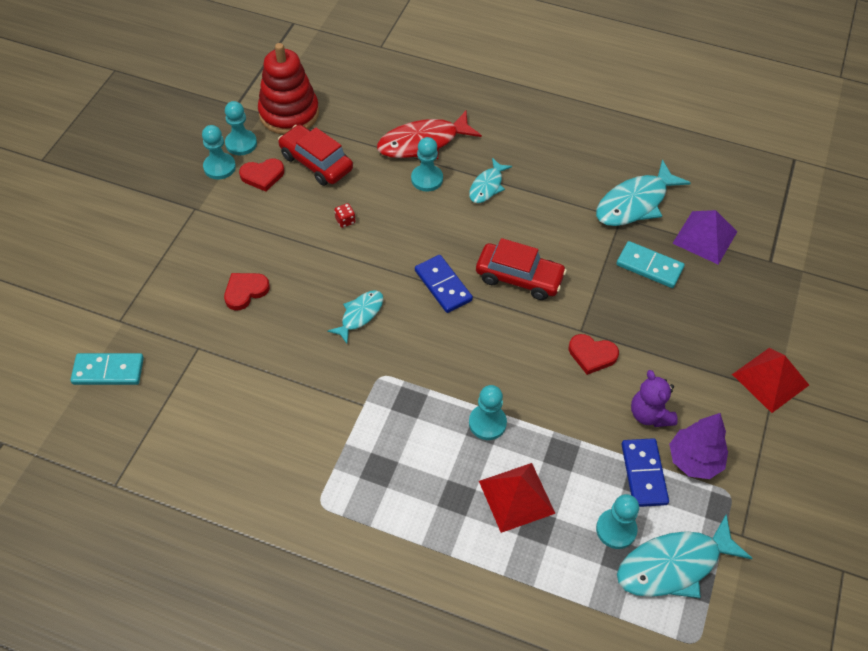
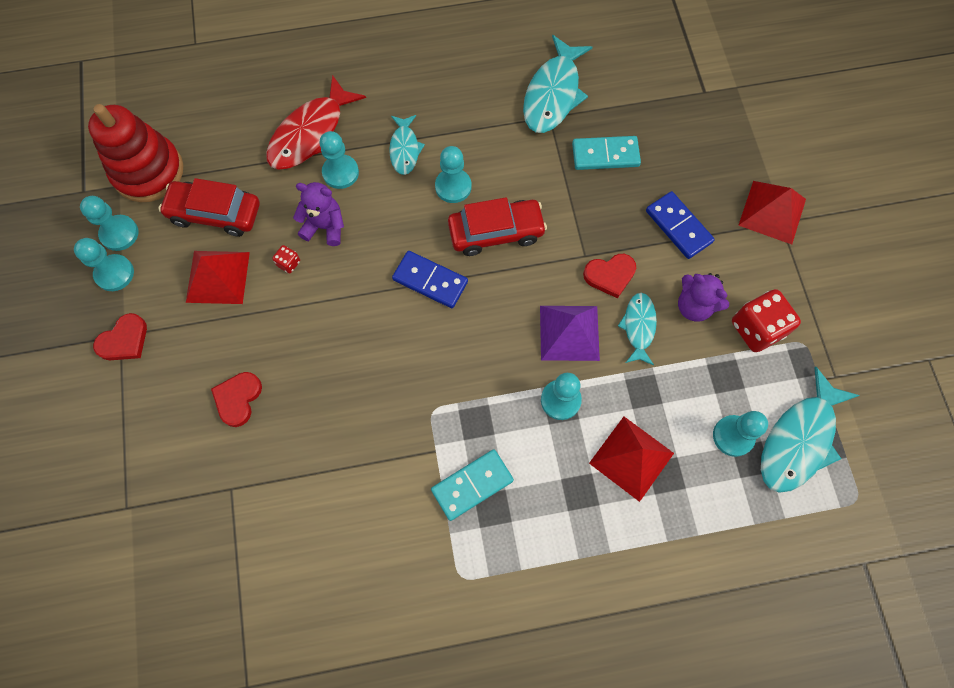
camera: 30 degrees left, 15 degrees up
(108, 371) = (153, 570): turquoise domino -> turquoise domino (472, 485)
(262, 176) = (168, 259): red heart -> red heart (124, 340)
(288, 204) = (217, 277): none -> red pyramid
(360, 315) = (370, 358): turquoise fish -> turquoise fish (638, 327)
(389, 209) = (325, 227): none -> purple teddy bear
(507, 230) = (453, 187): none -> turquoise pawn
(644, 474) = (724, 368): blue domino -> blue domino (678, 226)
(694, 460) = (756, 329): purple tree -> red dice
(704, 237) = (635, 97): purple pyramid -> purple pyramid (569, 332)

